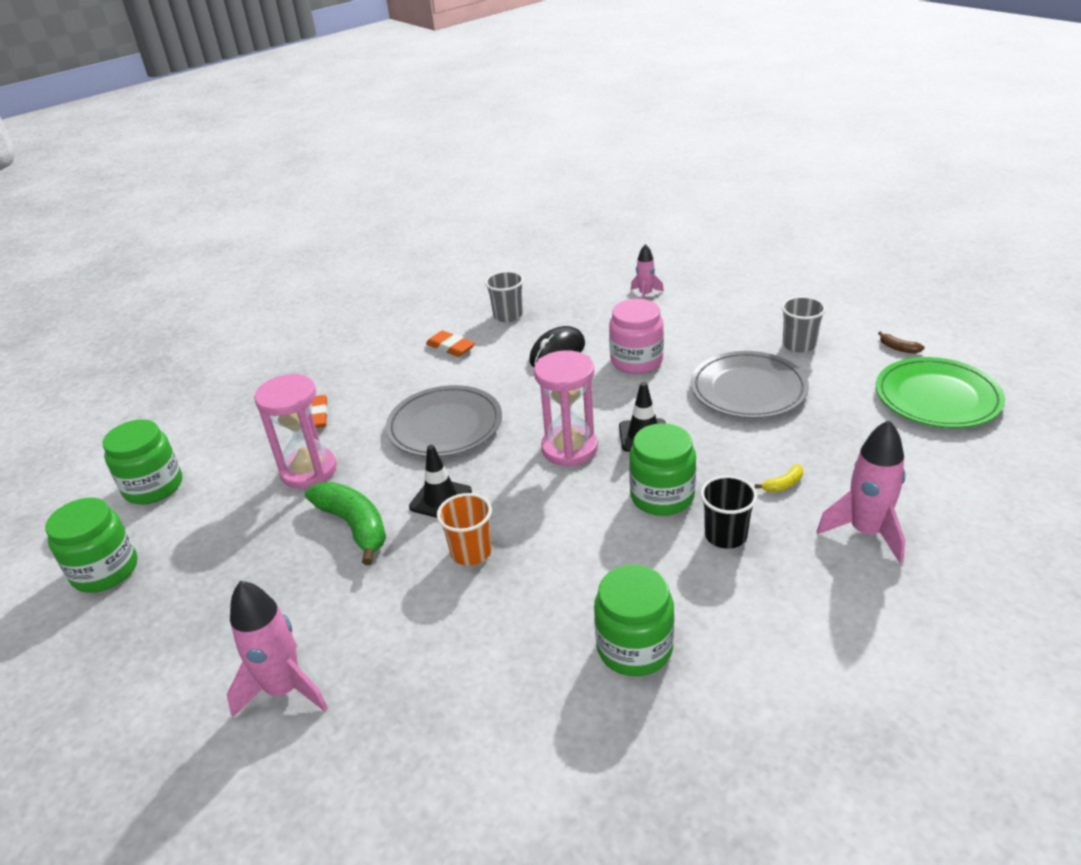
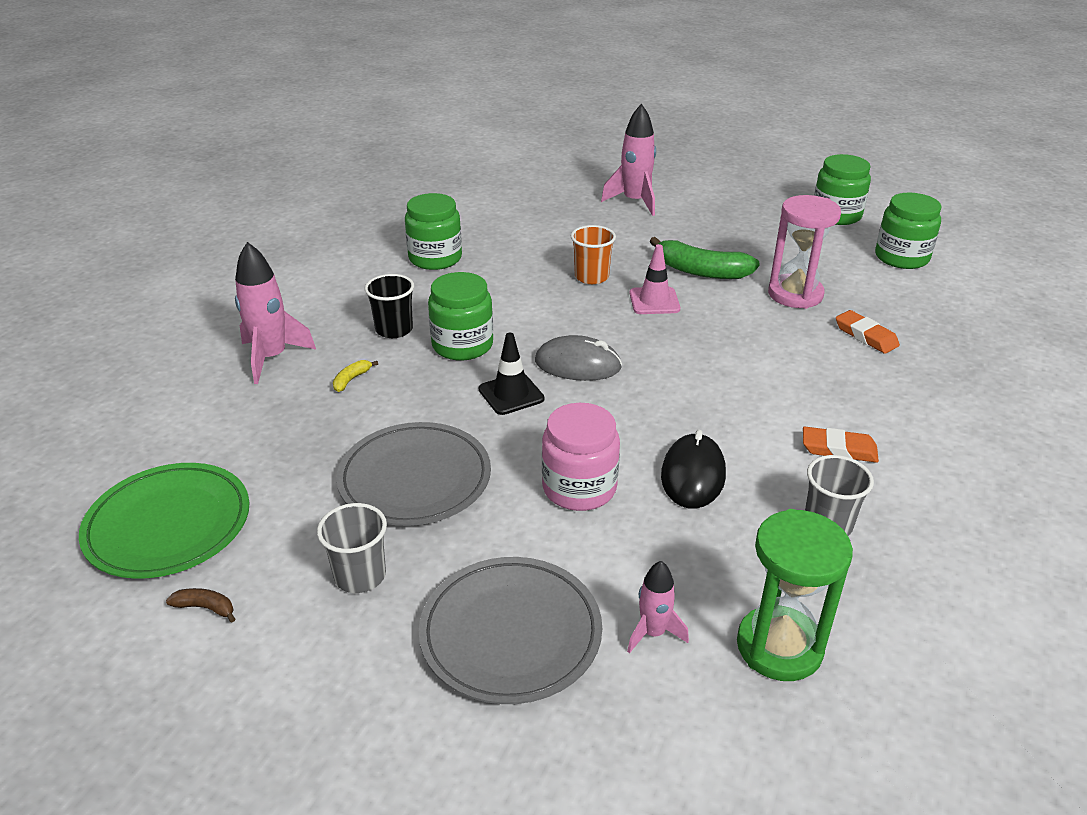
camera: 150 degrees right, 0 degrees up
(440, 499) = (654, 301): black traffic cone -> pink traffic cone
(445, 426) = (724, 357): grey plate -> grey plate (510, 633)
(569, 448) = (578, 364): pink hourglass -> grey mouse
(589, 280) = (779, 647): none -> green hourglass

